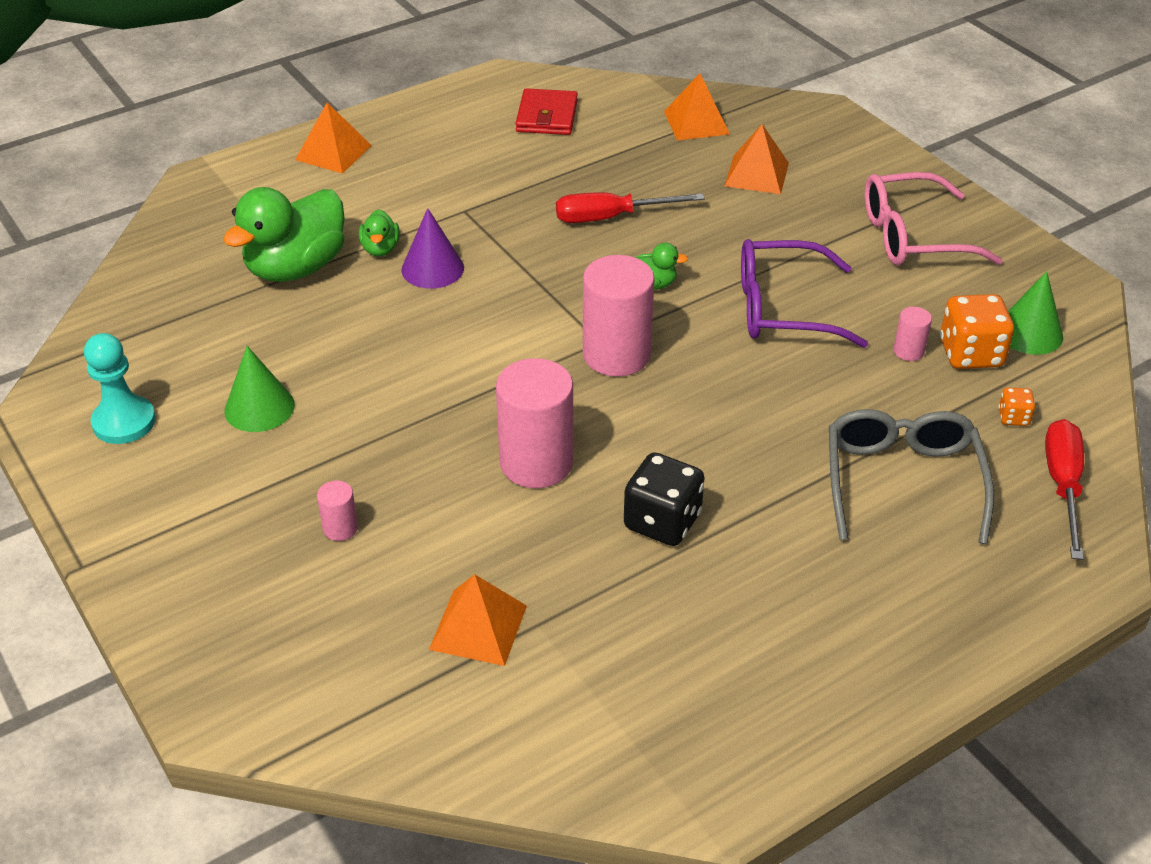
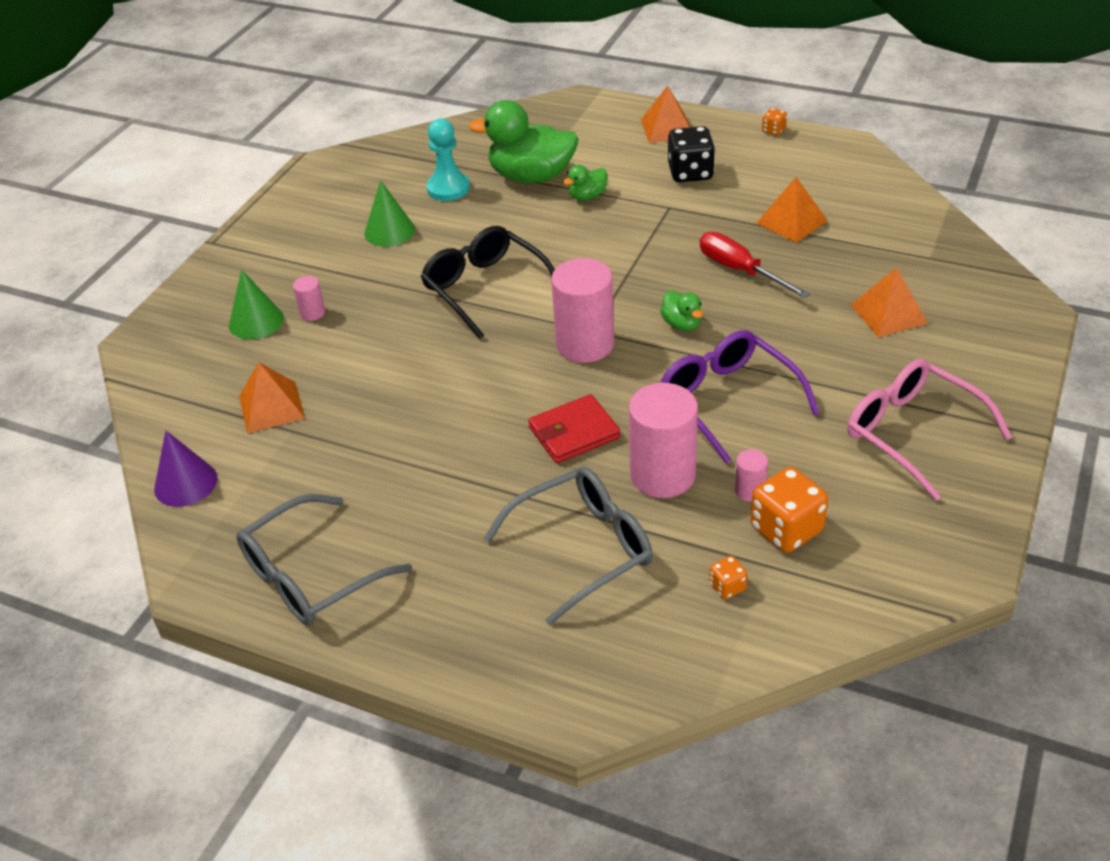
camera: 60 degrees right, 0 degrees up
(124, 422) = (334, 194): turquoise pawn -> turquoise pawn (448, 188)
(424, 101) = (773, 130): none -> orange dice
(432, 269) = (590, 225): purple cone -> purple cone (185, 483)
(452, 381) = (485, 288): none -> black glasses
(536, 463) = (439, 361): pink cylinder -> pink cylinder (662, 475)
(547, 116) = (827, 186): red wallet -> red wallet (574, 433)
(662, 521) = (431, 442): black dice -> black dice (690, 173)
(696, 122) = (918, 254): orange pyramid -> orange pyramid (791, 221)
(789, 695) = (311, 576): none -> grey glasses
(1029, 333) = (857, 556): green cone -> green cone (256, 321)
(1063, 485) = (668, 650): red screwdriver -> none

